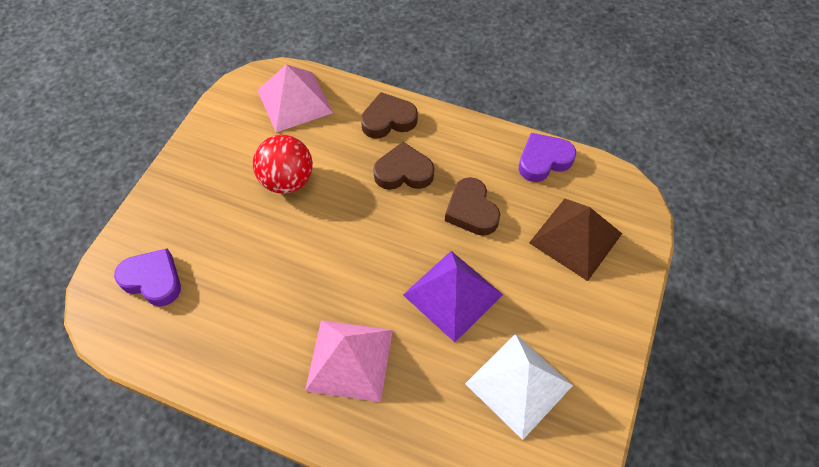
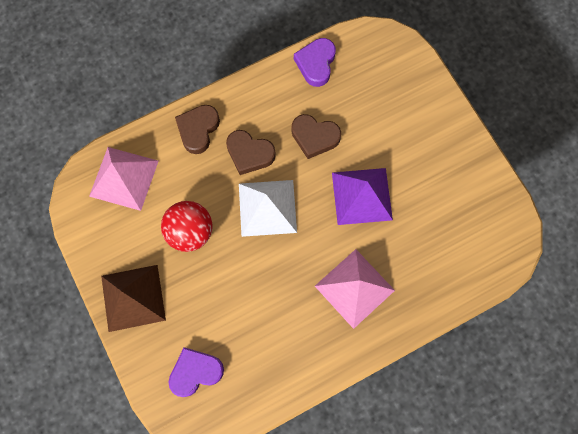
camera: 50 degrees left, 15 degrees up
(403, 172) = (249, 154): brown heart -> brown heart turned 105 degrees counterclockwise
(519, 384) = (445, 206): white pyramid -> white pyramid (267, 208)
(575, 238) = (384, 95): brown pyramid -> brown pyramid (133, 298)

